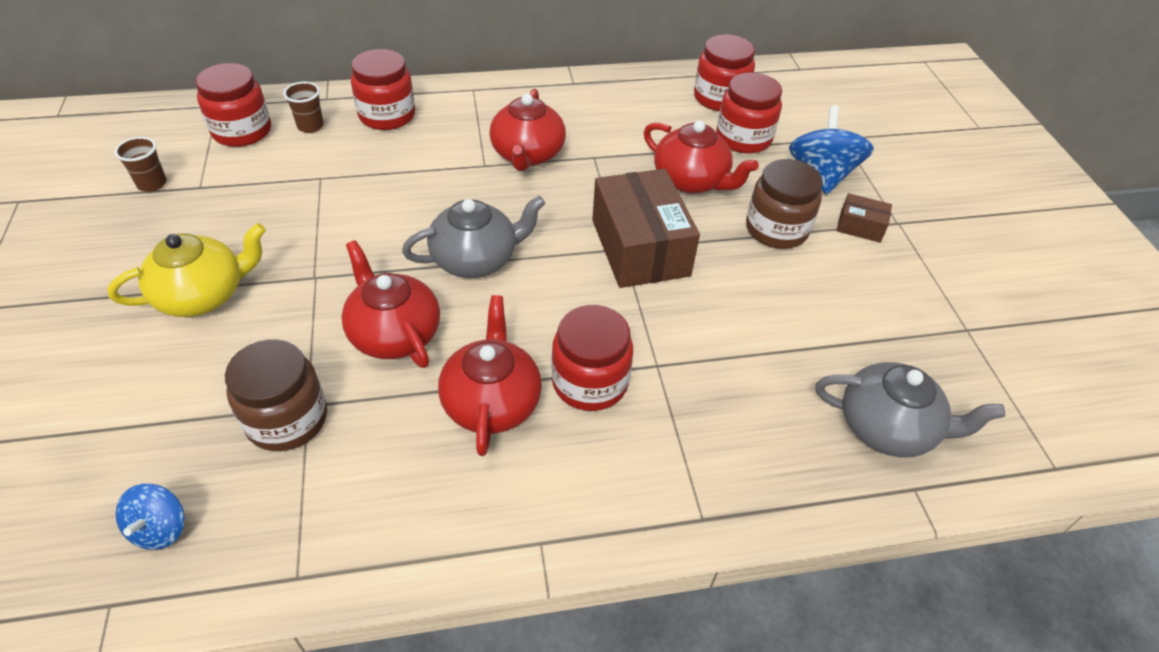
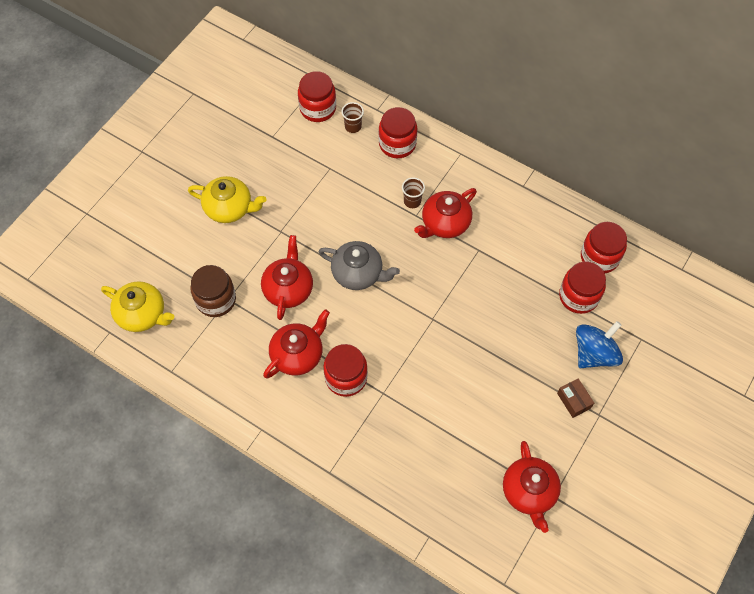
camera: 45 degrees right, 15 degrees up
(152, 184) = (253, 120): brown cup -> brown cup (412, 201)
(160, 529) = (142, 314): blue spinning top -> yellow teapot
(640, 248) = (442, 325): brown box -> none
(691, 180) = (514, 303): red teapot -> red teapot (529, 492)
(776, 229) = (525, 367): brown jar -> none
(888, 428) = (451, 504): grey teapot -> none

